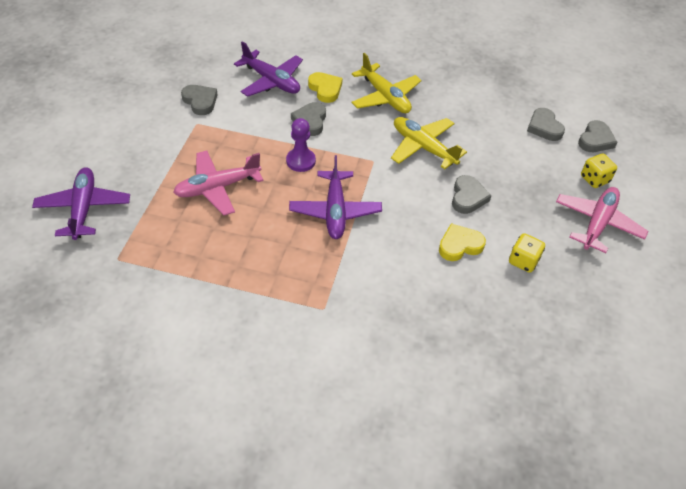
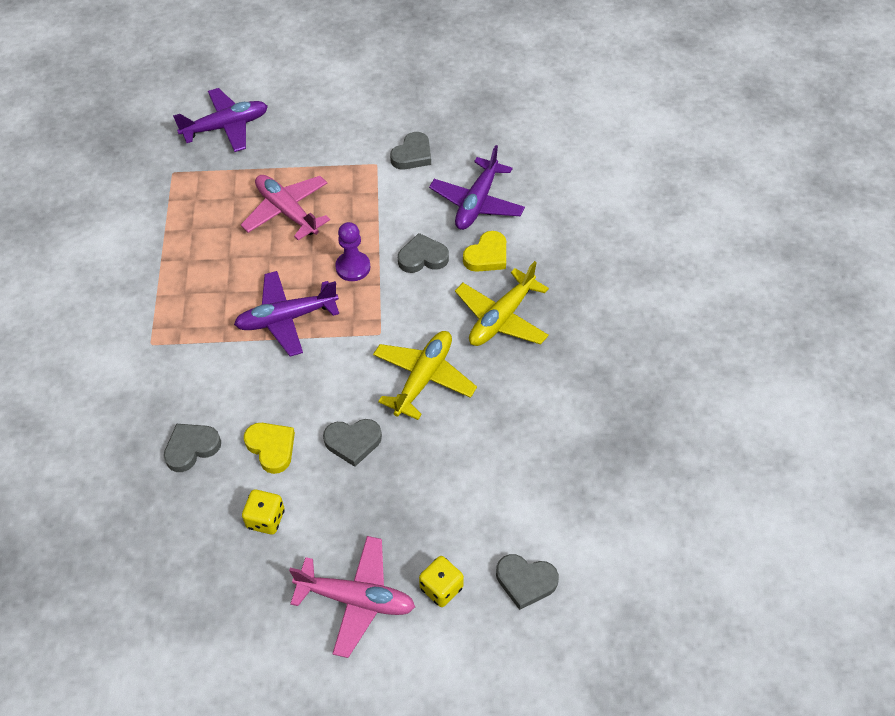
camera: 75 degrees right, 5 degrees up
(544, 127) = (524, 511): grey heart -> grey heart (191, 448)

